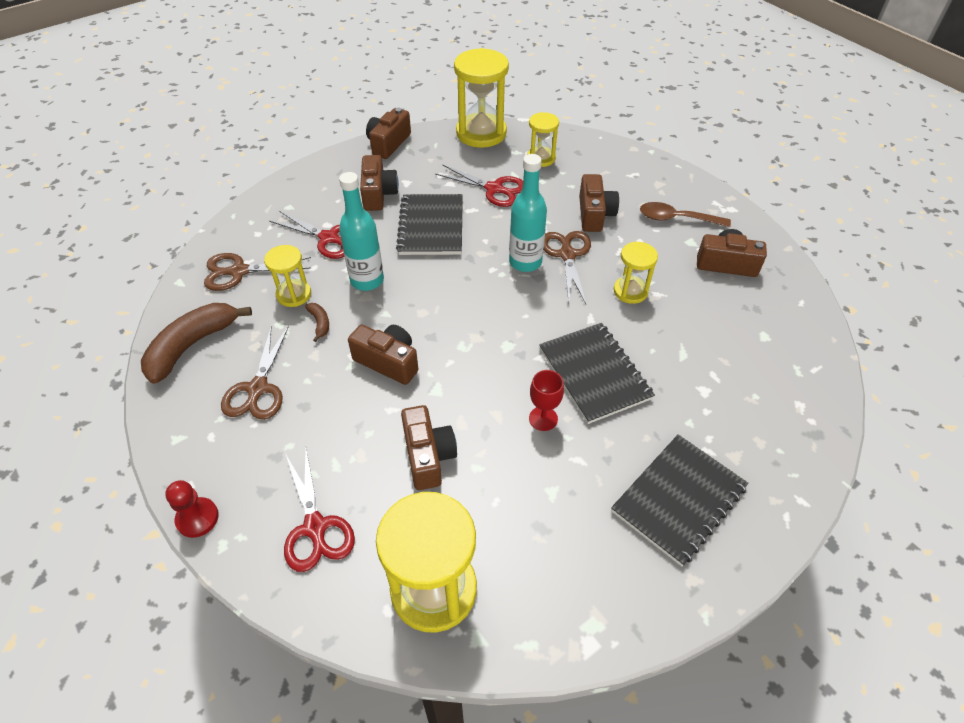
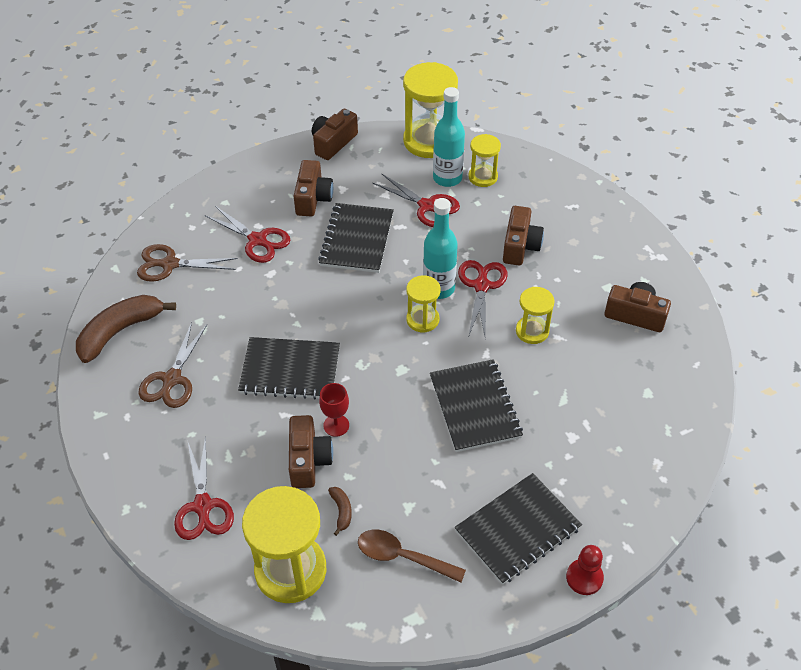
camera: 10 degrees right, 0 degrees up
(197, 518) = (108, 484): red pawn -> red pawn (584, 578)
(294, 294) = (216, 294): yellow hourglass -> yellow hourglass (422, 320)
(320, 323) = (235, 325): brown banana -> brown banana (341, 511)
(367, 280) = (285, 288): turquoise bottle -> turquoise bottle (447, 178)
(388, 362) = (290, 370): brown camera -> black notebook
(543, 418) = (417, 441): red goblet -> red goblet (336, 425)
(567, 254) = (481, 285): brown scissors -> red scissors
(676, 219) = (601, 261): brown spoon -> brown spoon (402, 557)

